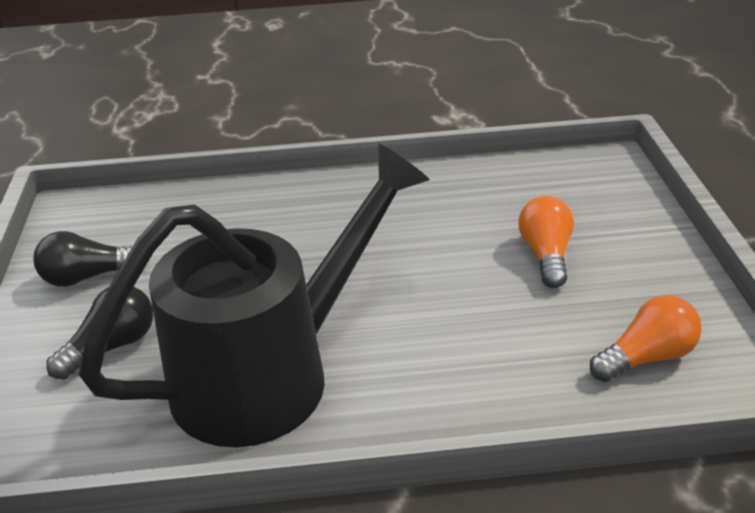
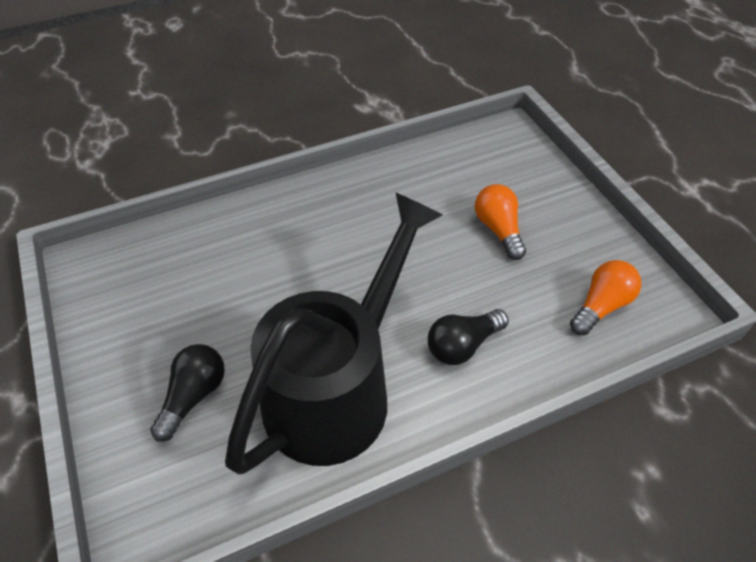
camera: 20 degrees left, 15 degrees up
(88, 277) = (137, 331): black light bulb -> black light bulb (462, 345)

